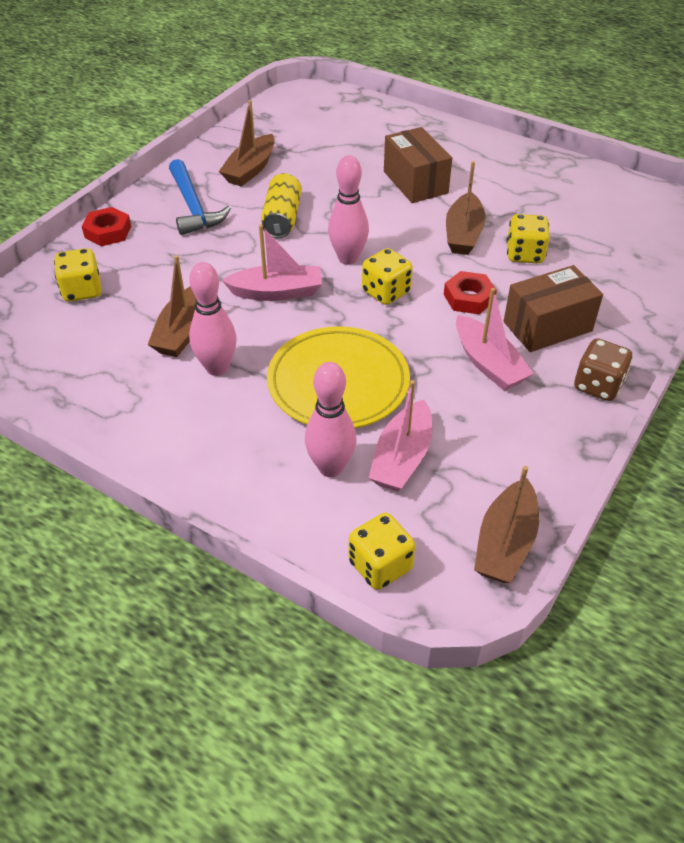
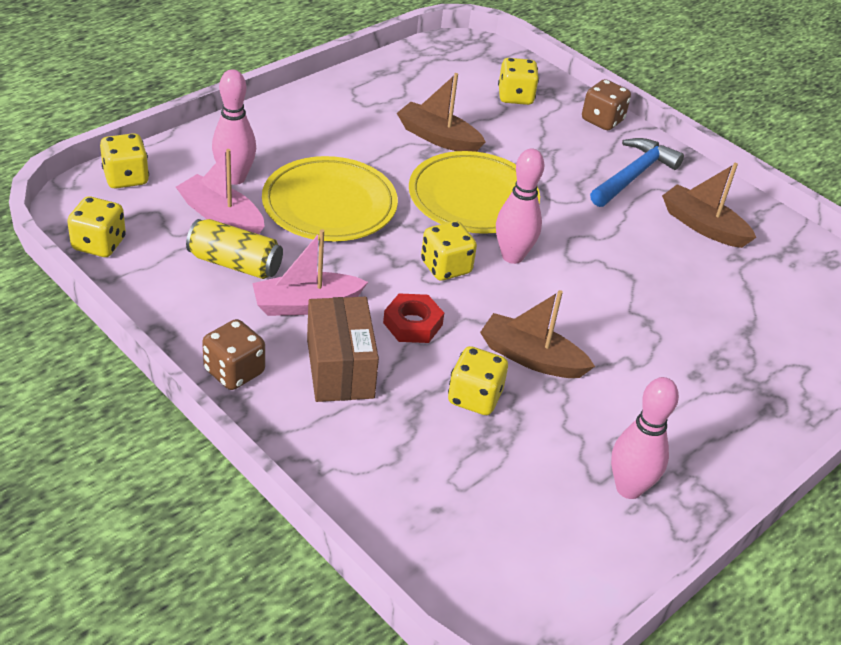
camera: 100 degrees right, 5 degrees down
(108, 232) = (602, 120): red nut -> brown dice
(193, 207) = (634, 175): blue hammer -> blue hammer turned 135 degrees clockwise
(217, 368) = (382, 146): pink bowling pin -> pink bowling pin (629, 488)
(277, 292) = (473, 198): pink boat -> yellow plate
(282, 218) = (599, 228): yellow can -> yellow can (235, 263)
(415, 182) = (653, 350): brown box -> none
(505, 543) = (99, 244): brown boat -> yellow dice

